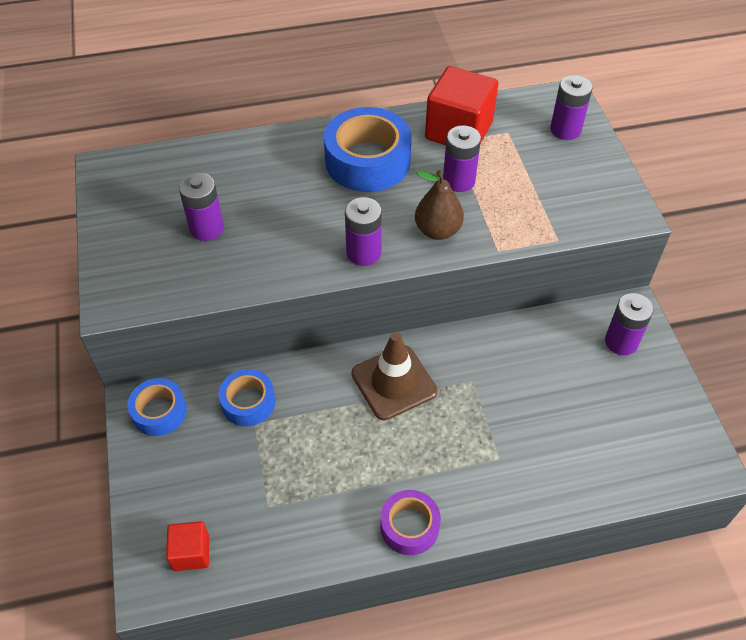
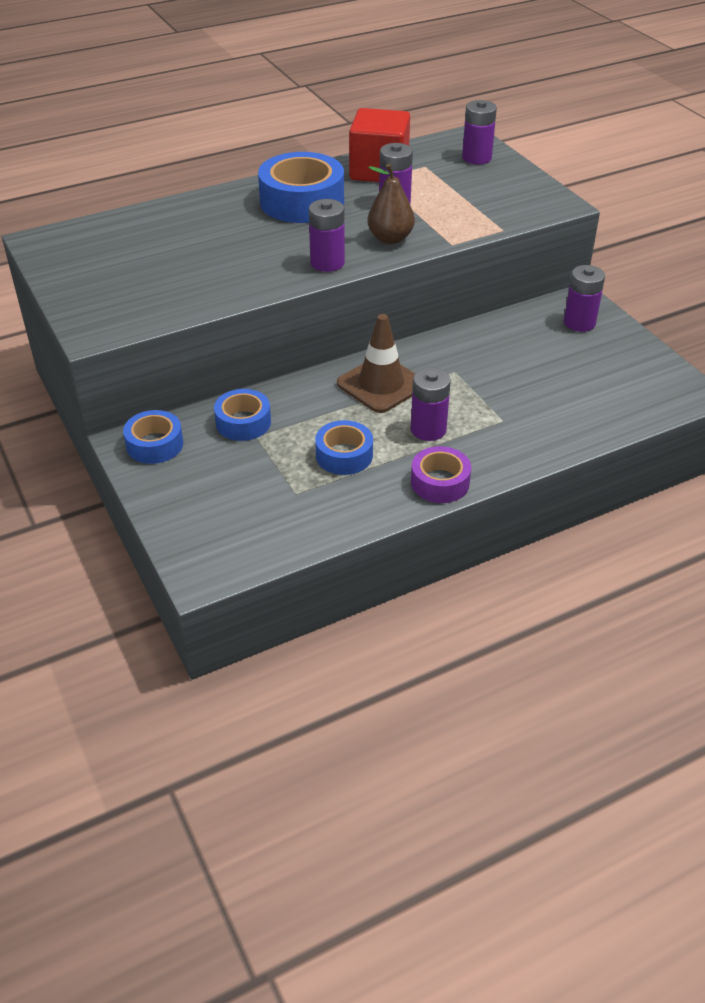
camera: 15 degrees left, 10 degrees down
(191, 553) = (233, 541): red cube -> none
(206, 228) = (165, 268): purple battery -> purple battery (428, 429)
(329, 468) = (344, 455): none -> blue tape

